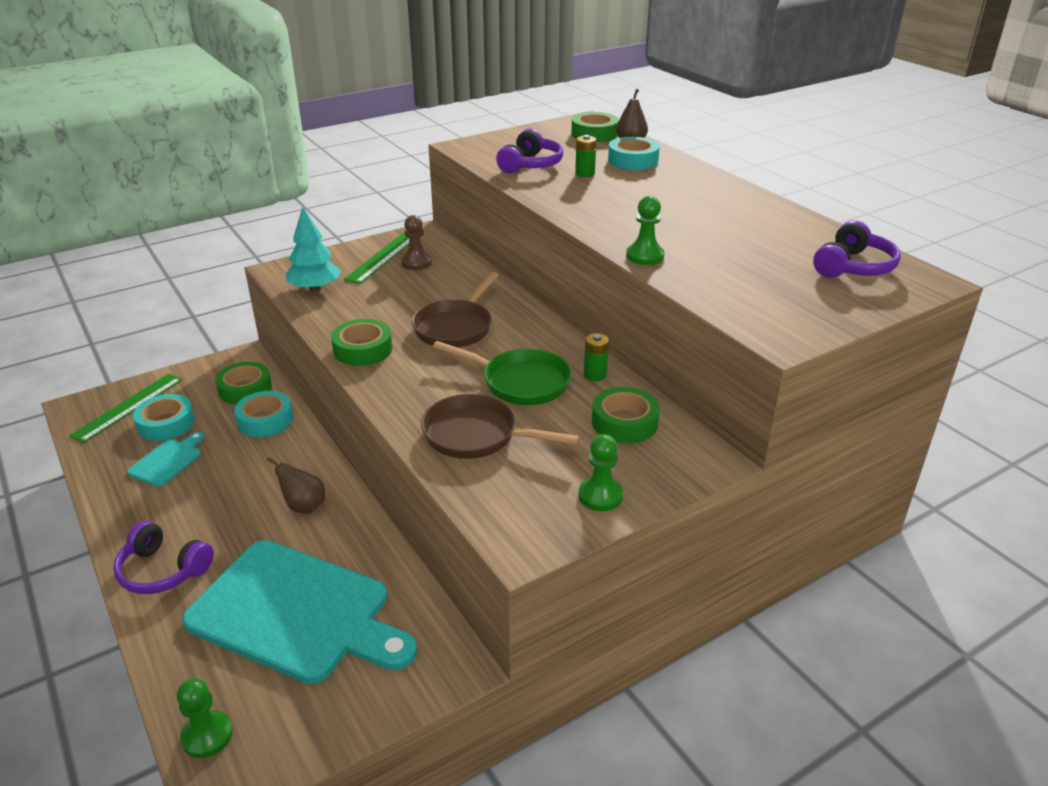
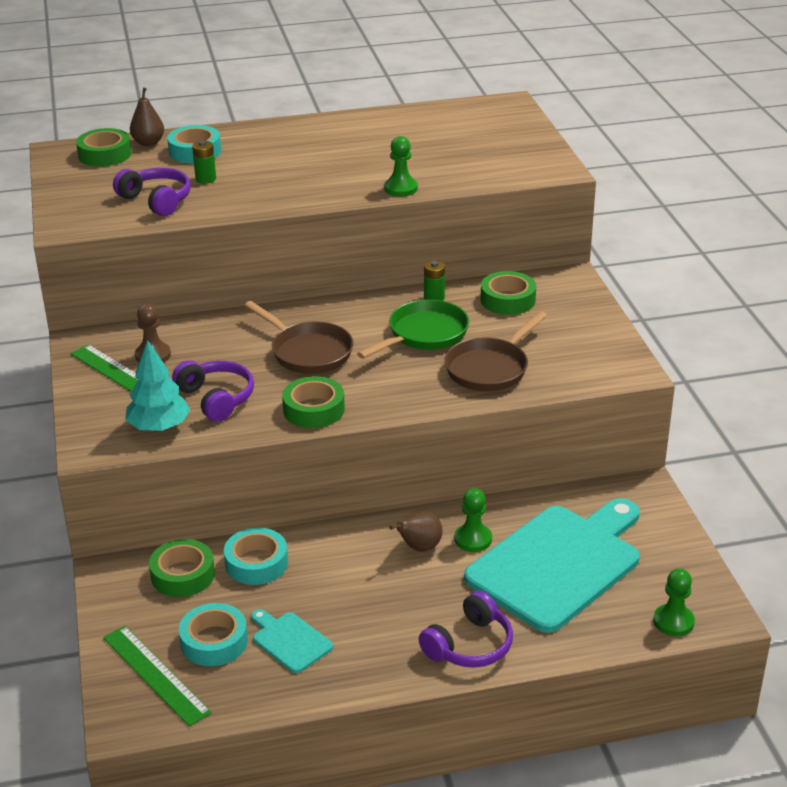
camera: 70 degrees left, 0 degrees up
(600, 496) = (591, 329): green pawn -> green pawn (473, 539)
(853, 267) = (472, 120): purple headphones -> purple headphones (216, 398)

